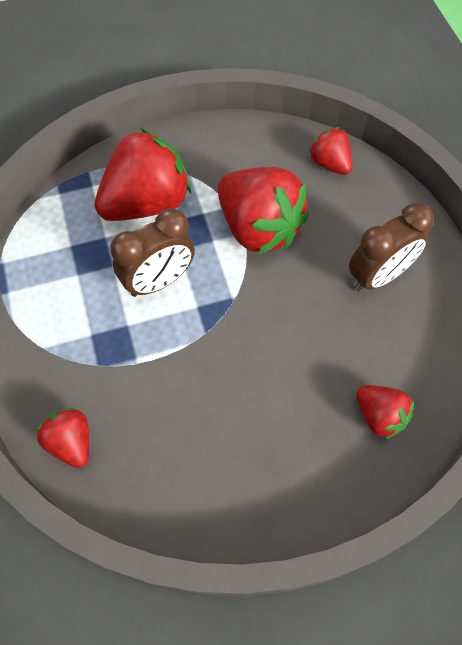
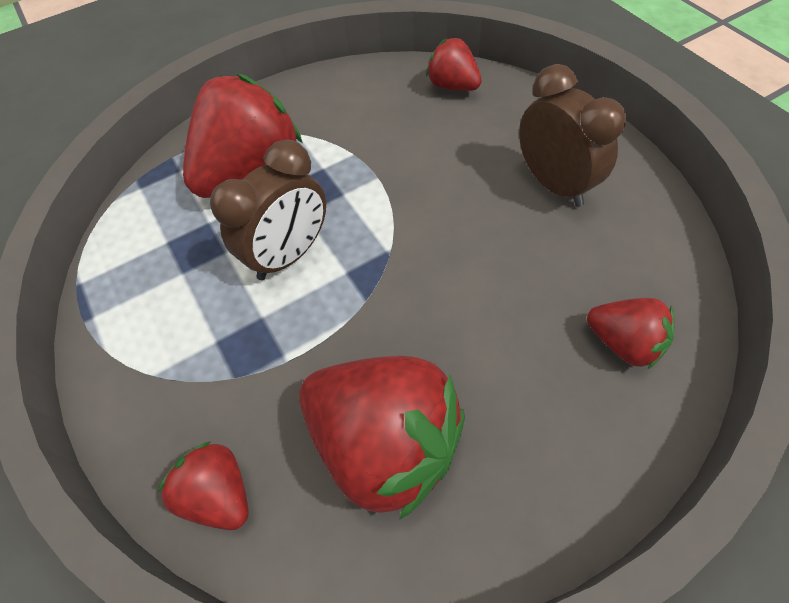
camera: 10 degrees left, 5 degrees down
(258, 228) = (394, 168): red strawberry -> red strawberry (384, 444)
(378, 276) = (554, 184): brown clock -> brown clock turned 75 degrees counterclockwise

